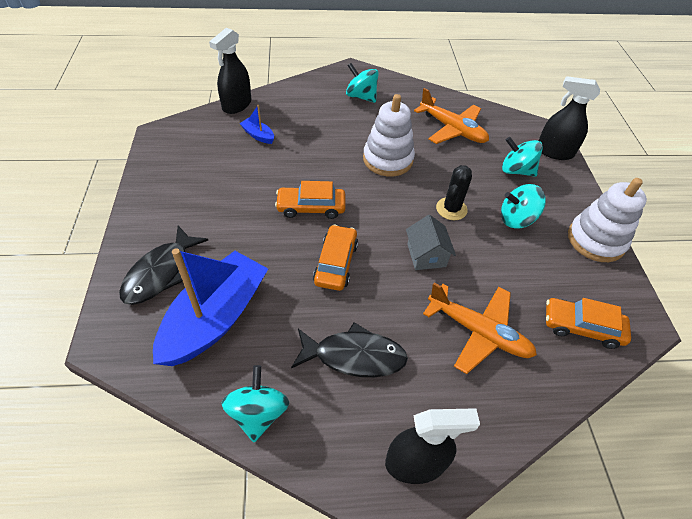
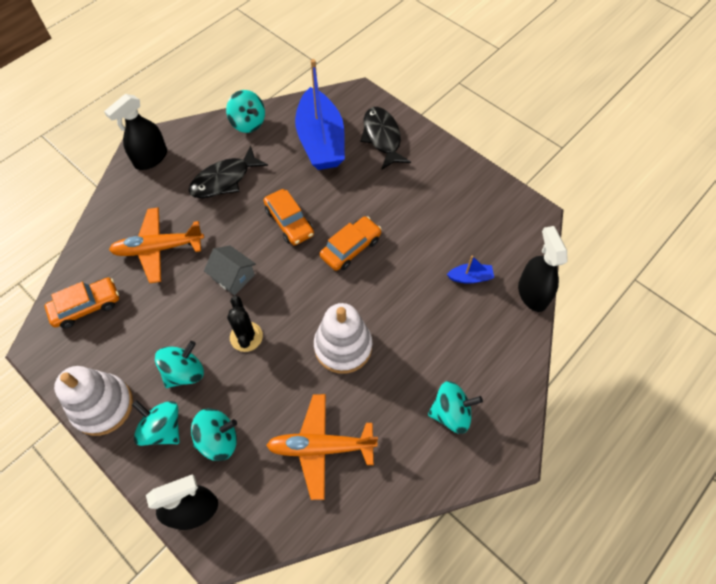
camera: 140 degrees right, 10 degrees up
(553, 199) = (163, 428): none -> turquoise spinning top

